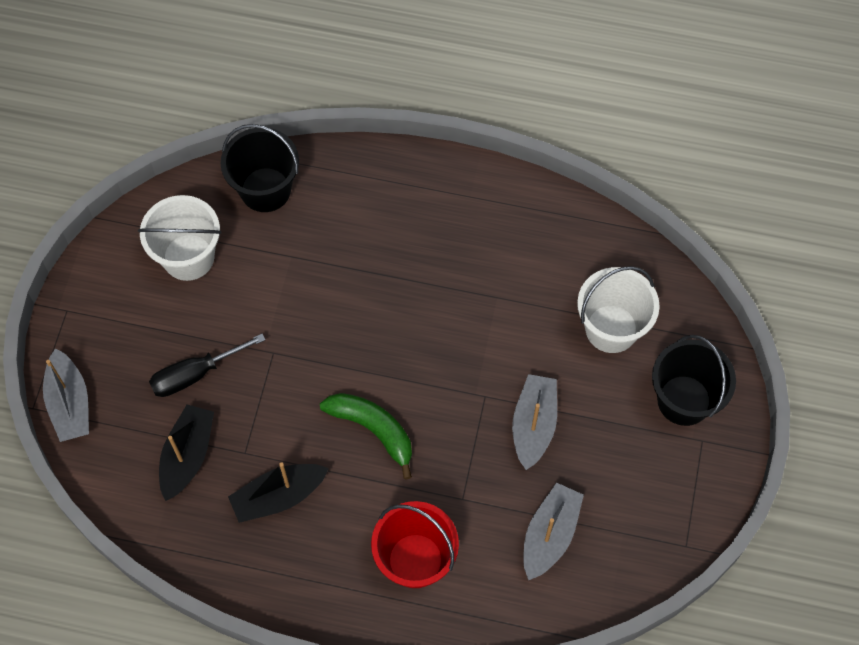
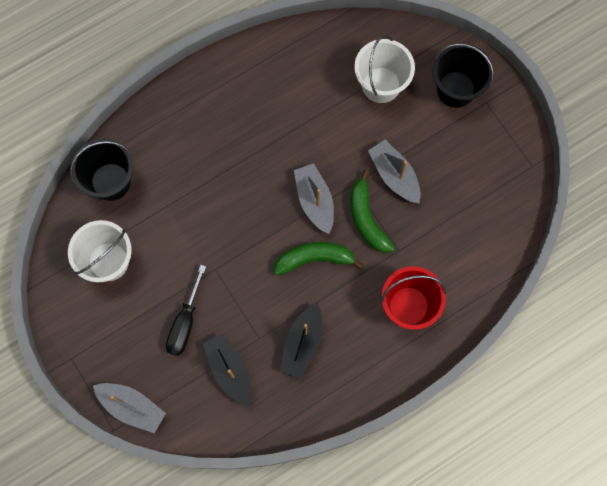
camera: 45 degrees left, 10 degrees up
(463, 440) = (366, 218): none -> green banana
(549, 535) = (461, 226): grey boat -> grey boat (314, 201)

